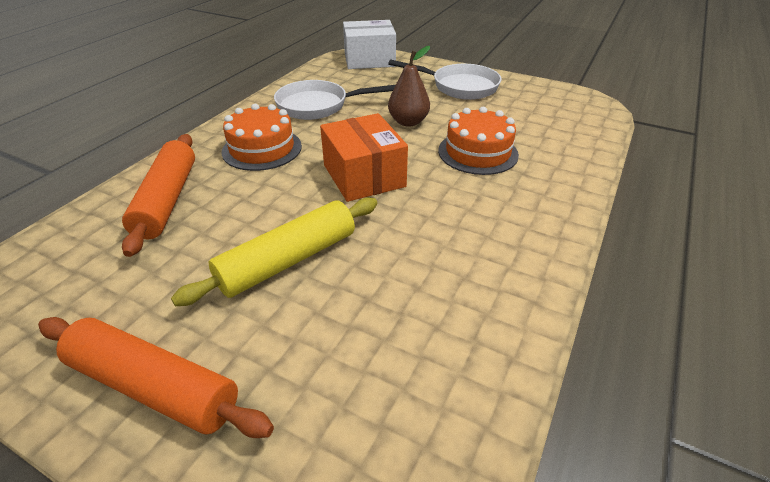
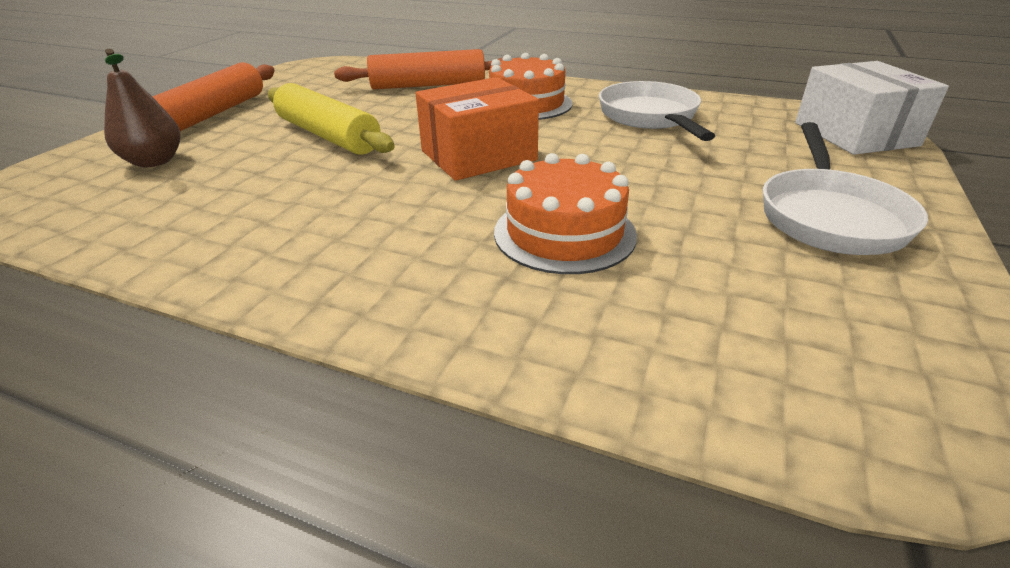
camera: 85 degrees right, 5 degrees down
(408, 122) = (640, 174): brown pear -> brown pear (154, 161)

